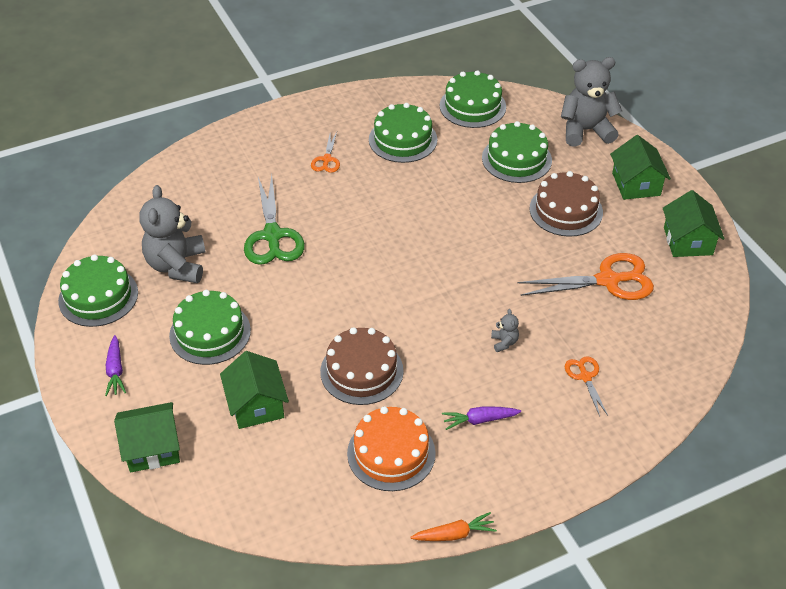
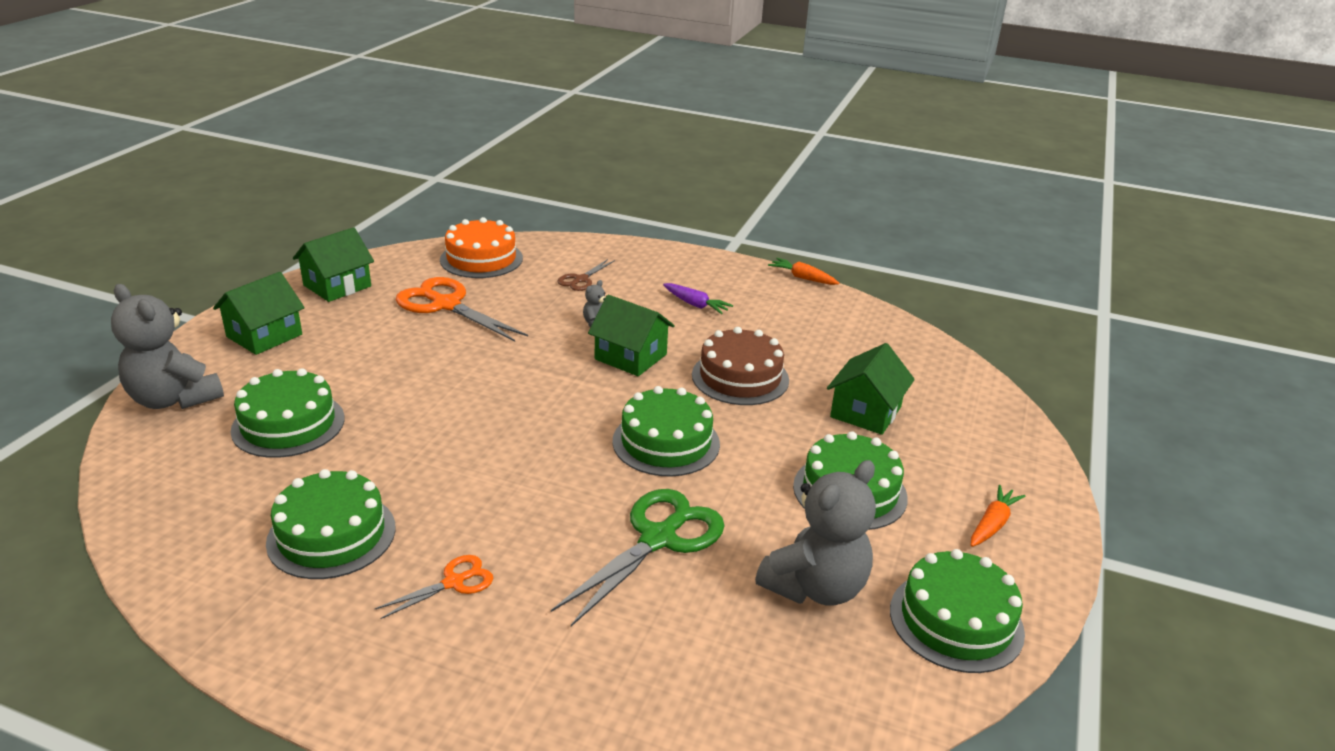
camera: 135 degrees left, 15 degrees down
(115, 371) = (992, 524): purple carrot -> orange carrot
(152, 448) = (999, 441): green house -> green house (630, 357)
(391, 453) = (789, 327): orange cake -> orange cake (481, 259)
(472, 106) = (183, 510): green cake -> green cake (666, 442)
(566, 210) = (359, 359): brown cake -> none
(585, 377) = (581, 279): orange scissors -> brown scissors

